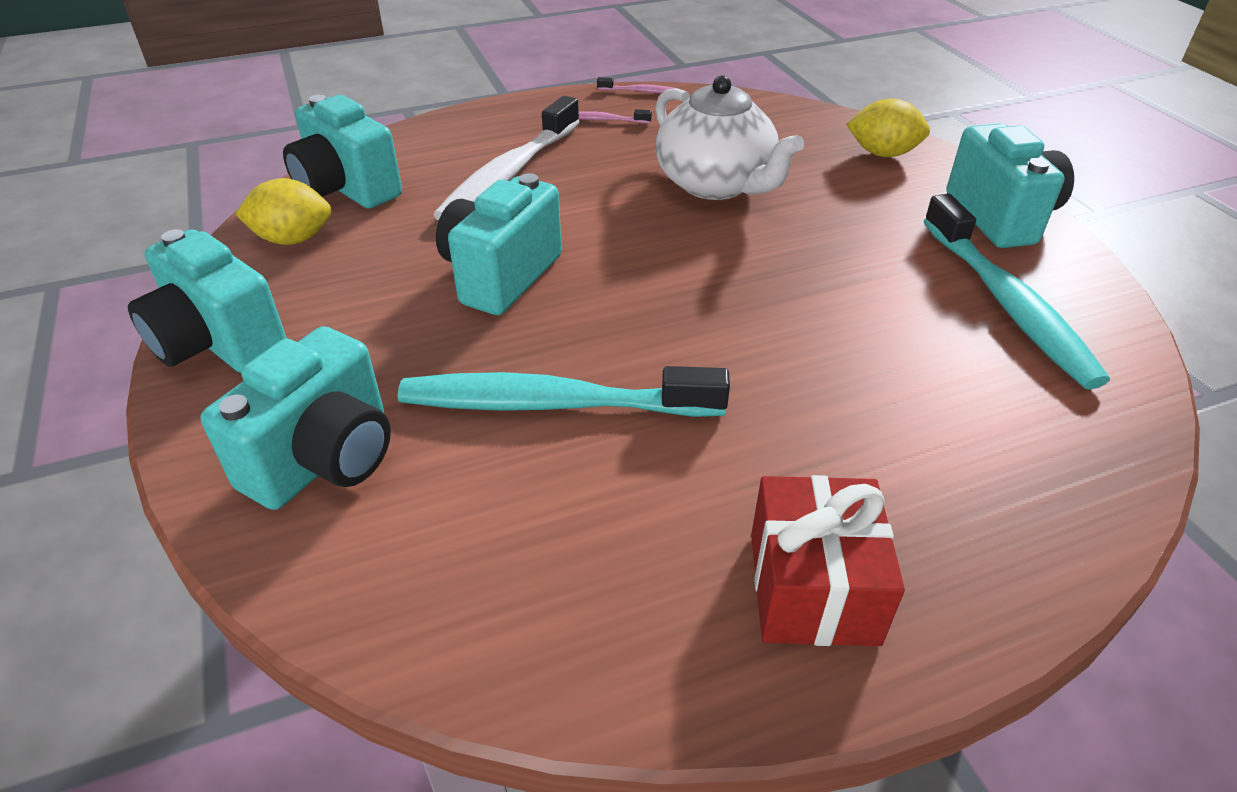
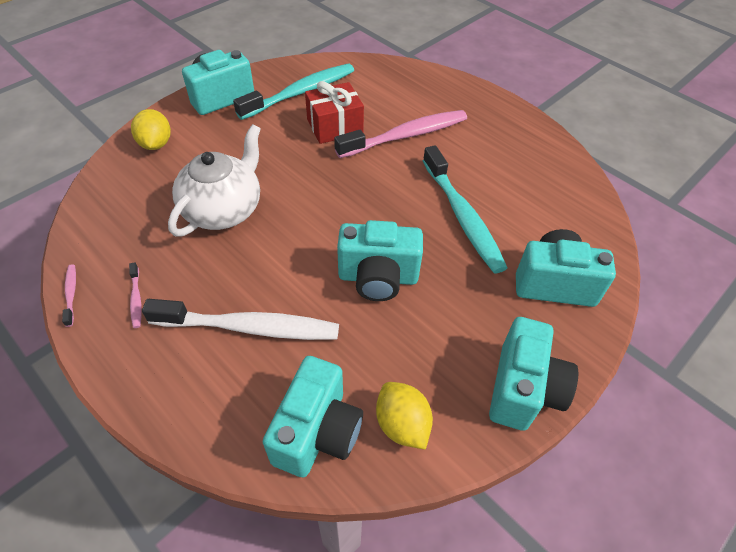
camera: 115 degrees left, 10 degrees up
(813, 587) = (496, 125): red gift -> red gift (335, 126)
(822, 406) = (406, 135): none -> pink toothbrush

